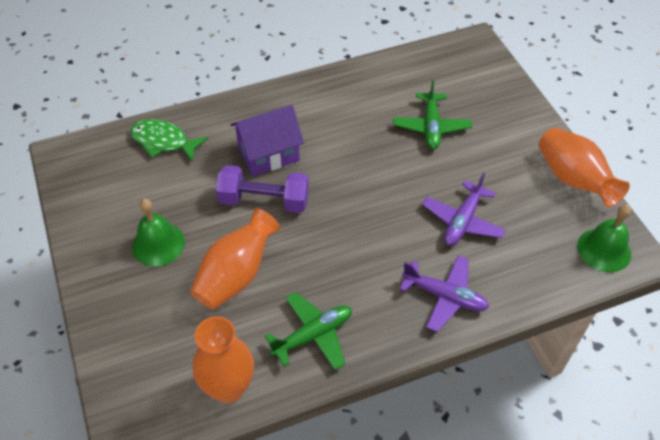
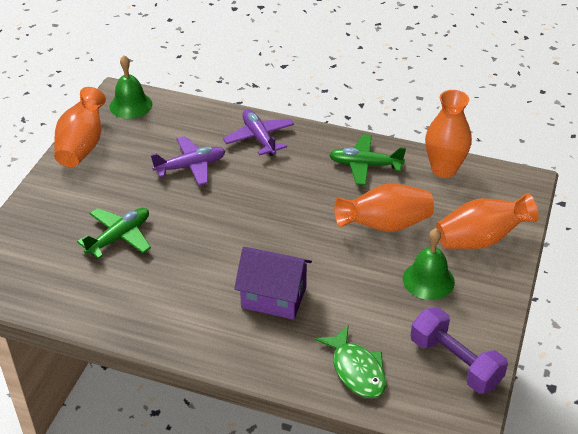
camera: 140 degrees left, 10 degrees down
(136, 318) = (480, 239): none -> orange vase
(264, 200) = (315, 262): purple dumbbell -> purple dumbbell (455, 362)

